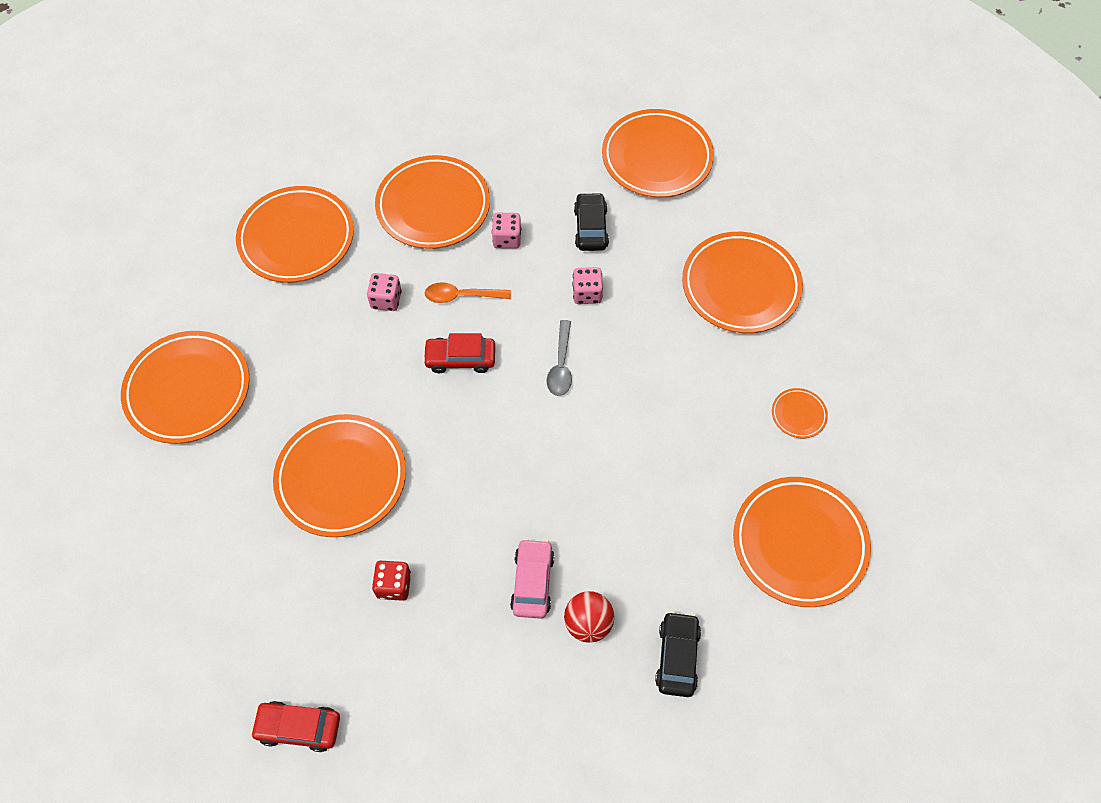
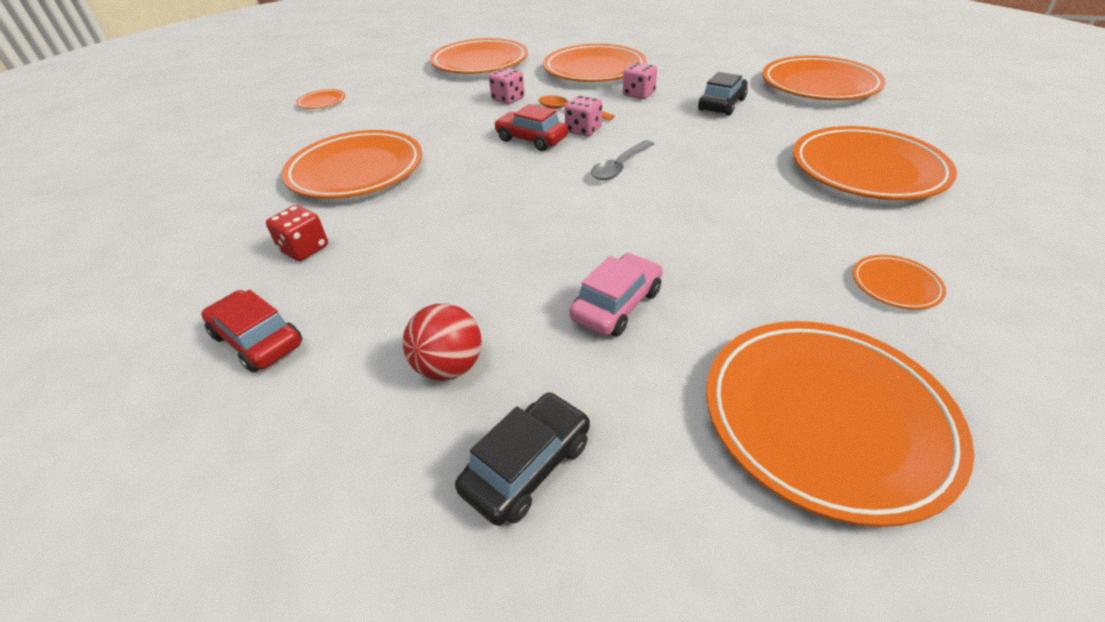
camera: 35 degrees right, 20 degrees down
(188, 390) = (322, 102): orange plate -> orange plate, size x0.44
(299, 727) = (89, 313): red car -> red car (257, 340)
(532, 582) = (429, 302): pink car -> pink car (616, 305)
(587, 293) = (686, 135): pink dice -> pink dice (583, 130)

